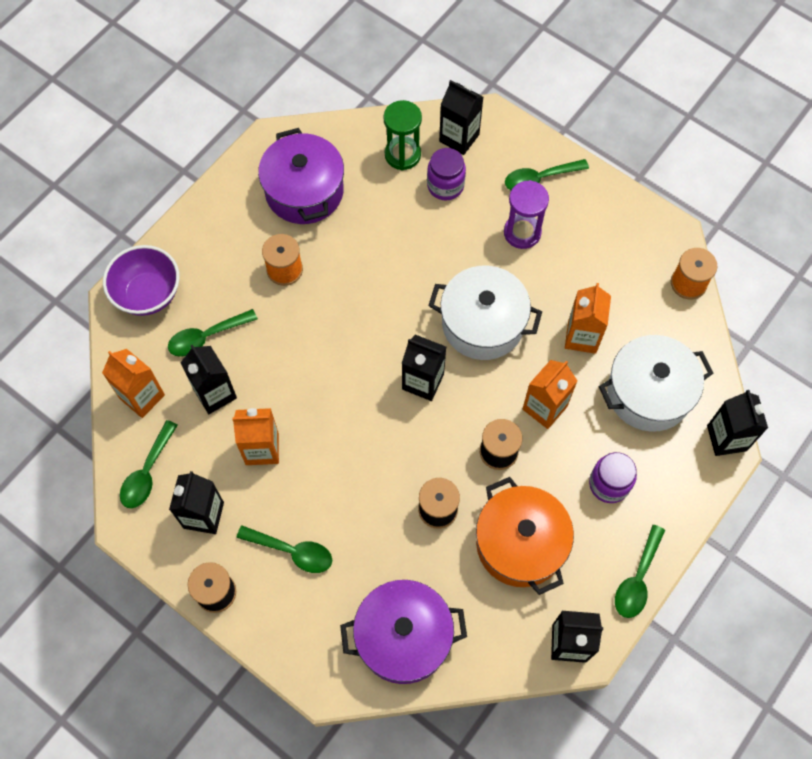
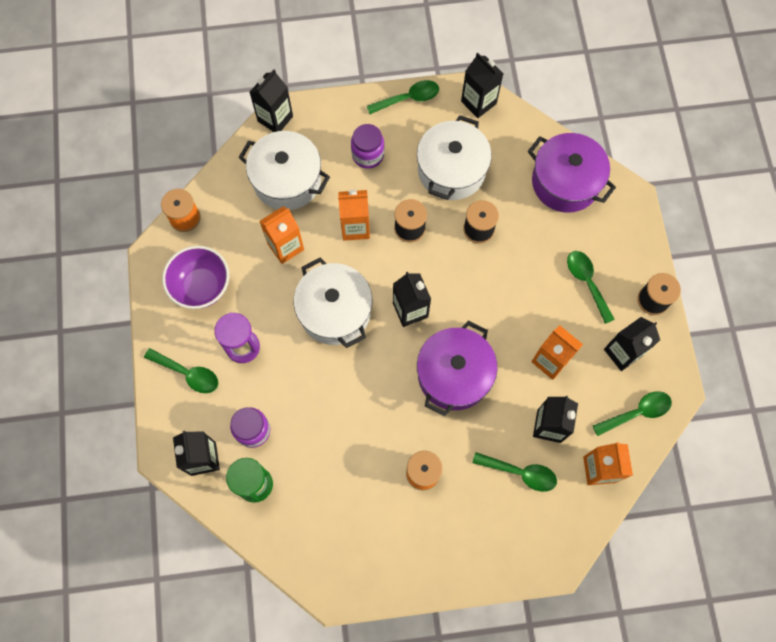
camera: 135 degrees left, 5 degrees up
(148, 294) = (533, 546): purple bowl -> purple bowl (201, 286)
(304, 191) = (351, 523): purple pot -> purple pot (454, 375)
(520, 543) = (451, 170): orange pot -> white pot

